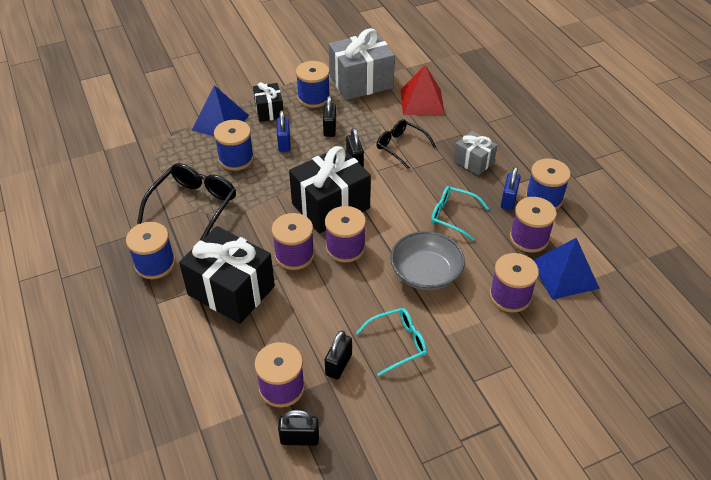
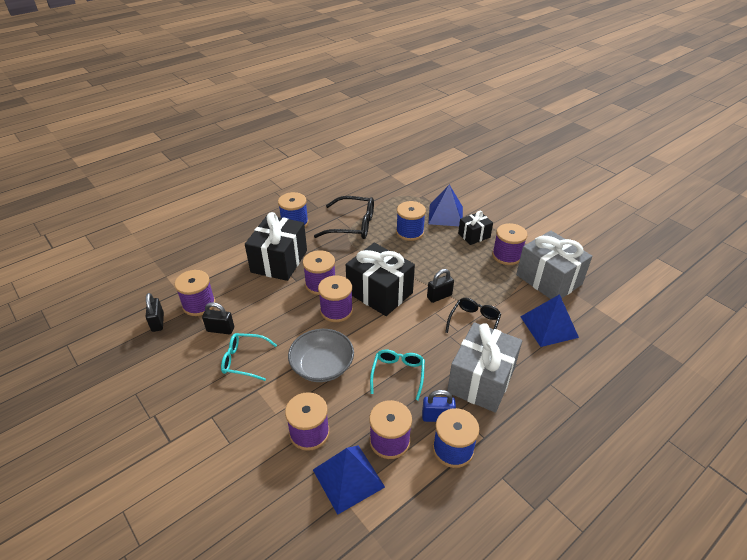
camera: 75 degrees right, 5 degrees down
(284, 143) = (440, 252): blue padlock -> none
(313, 98) = (506, 255): blue spool -> purple spool
(329, 128) = (472, 273): black padlock -> none
(398, 343) = (244, 360): turquoise glasses -> turquoise glasses turned 135 degrees clockwise
(422, 102) = (548, 326): red pyramid -> blue pyramid
(473, 161) = (481, 380): grey gift -> grey gift, size x1.83

